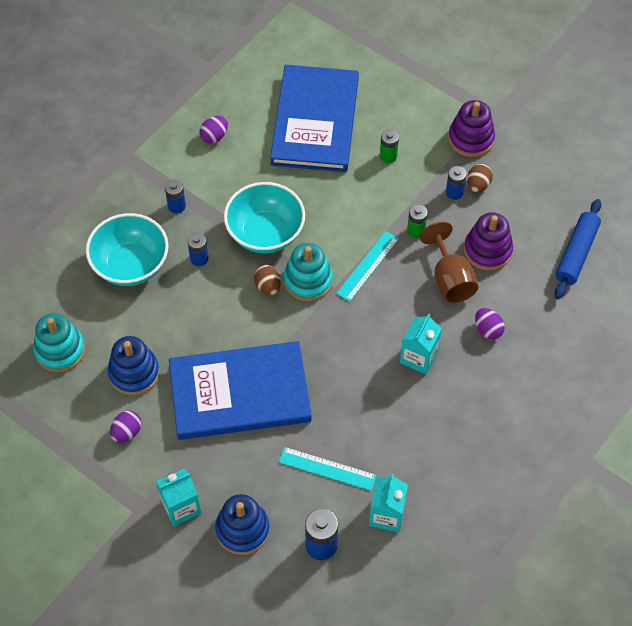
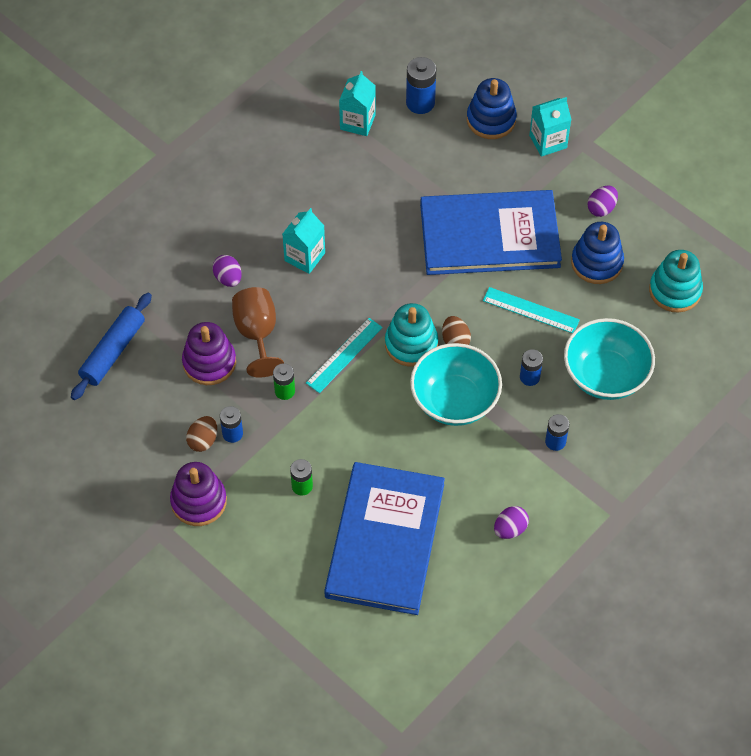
camera: 175 degrees left, 0 degrees up
(327, 469) = (408, 163): turquoise ruler -> turquoise ruler (531, 310)

